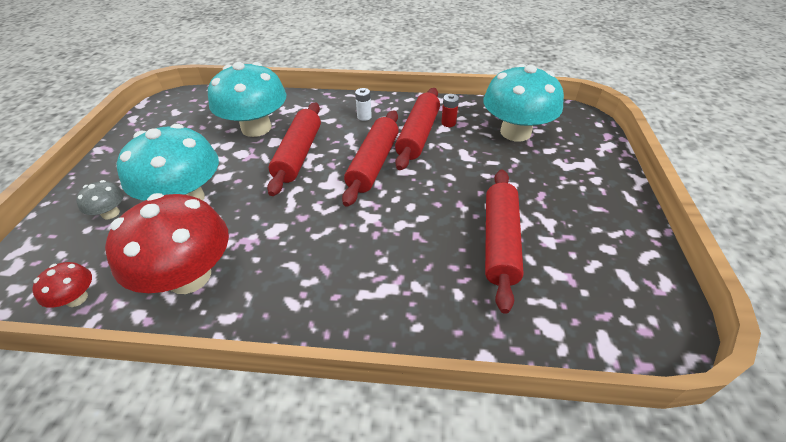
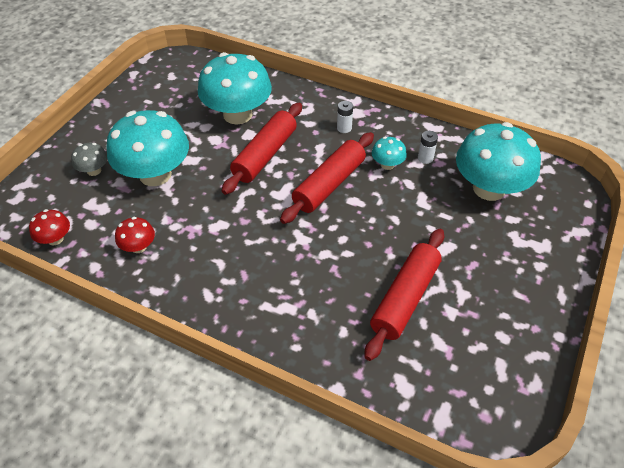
camera: 20 degrees right, 5 degrees up
(189, 276) = (138, 247): red mushroom -> red mushroom, size x0.45
(418, 135) = (387, 164): red rolling pin -> turquoise mushroom
(448, 123) = (425, 158): red battery -> white battery

